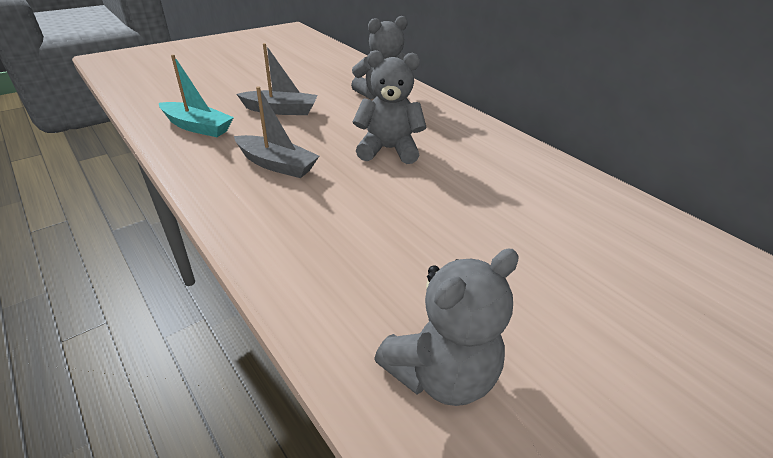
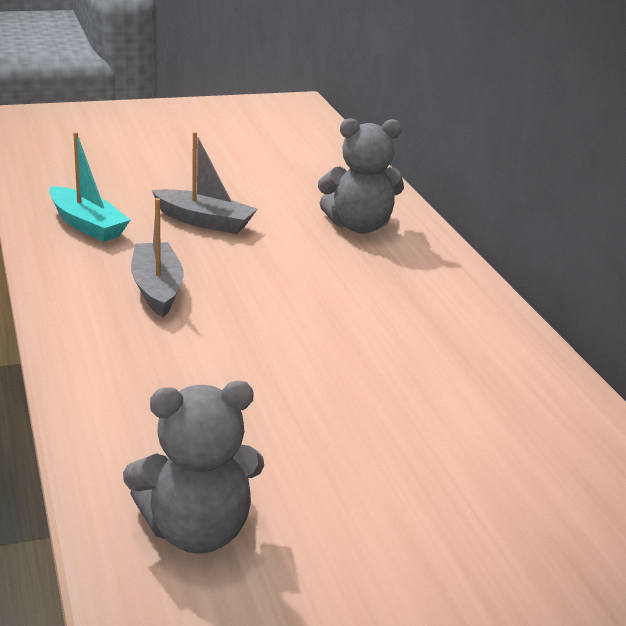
camera: 20 degrees right, 10 degrees down
(277, 165) = (157, 289): grey boat -> grey boat turned 150 degrees counterclockwise
(388, 149) = (314, 298): grey teddy bear -> none

